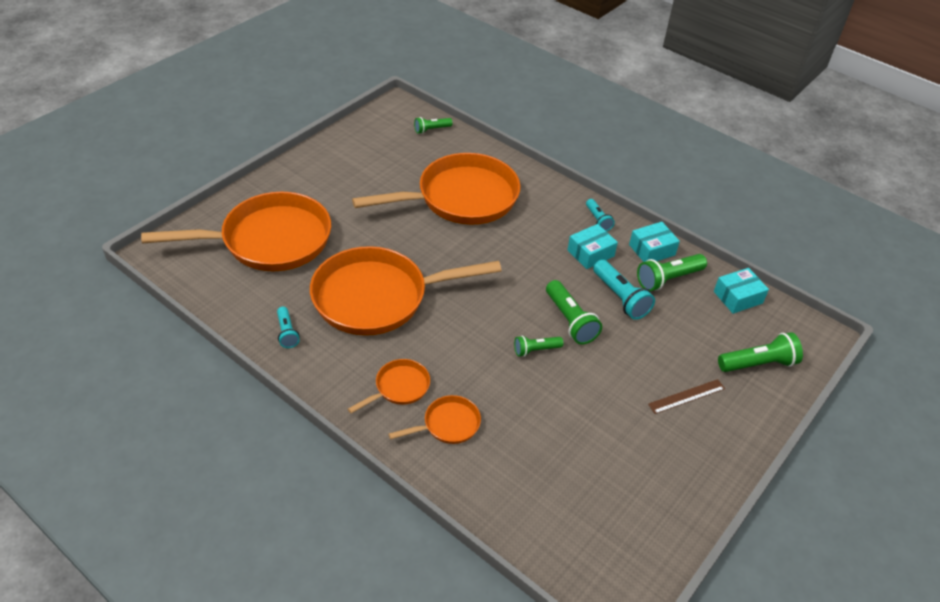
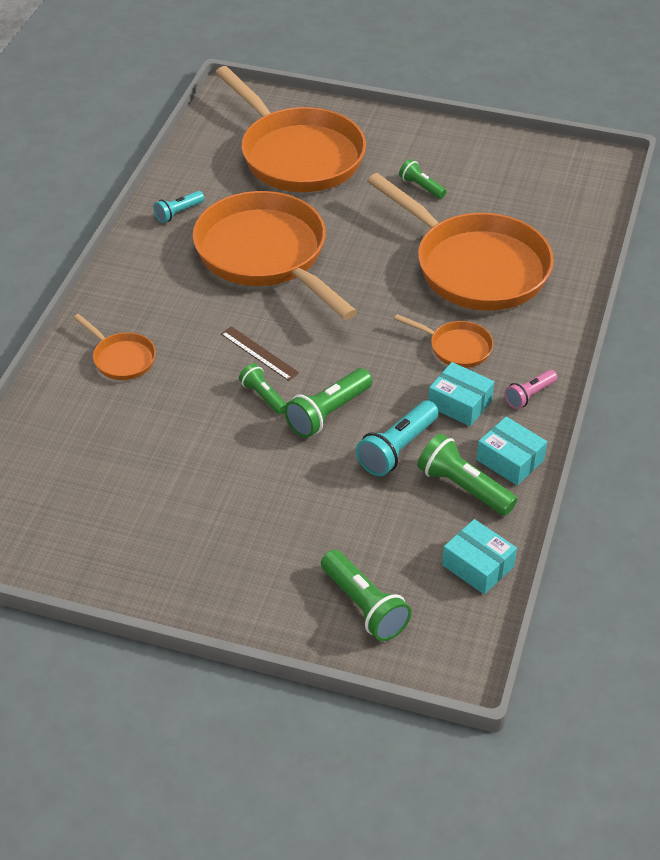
camera: 70 degrees right, 0 degrees up
(399, 387) = (151, 310): orange pan -> orange pan (456, 347)
(431, 130) = (585, 204): green flashlight -> green flashlight (421, 187)
(598, 220) = (529, 395): turquoise flashlight -> pink flashlight
(686, 396) = (267, 544): brown ruler -> brown ruler (259, 353)

